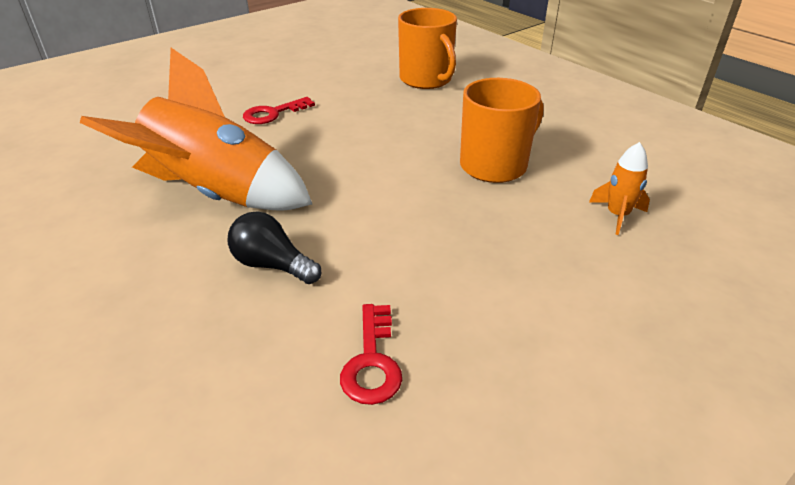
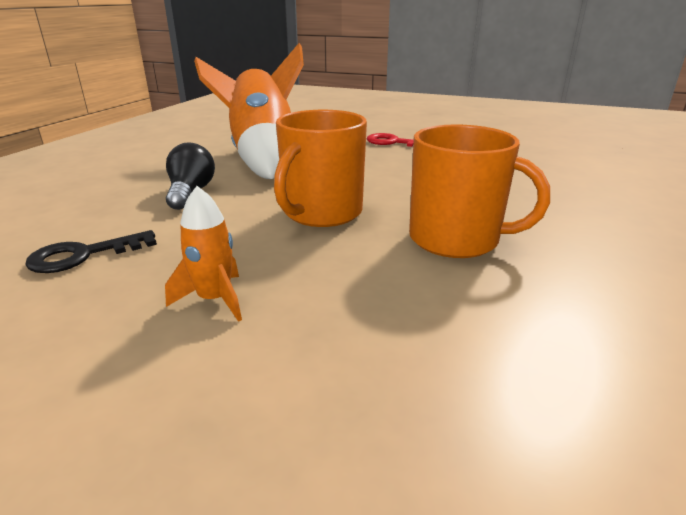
camera: 60 degrees right, 10 degrees down
(372, 362) = (83, 255): red key -> black key
(426, 80) = (567, 171): orange mug -> orange mug (321, 213)
(617, 215) = (461, 349): orange rocket -> orange rocket (215, 300)

